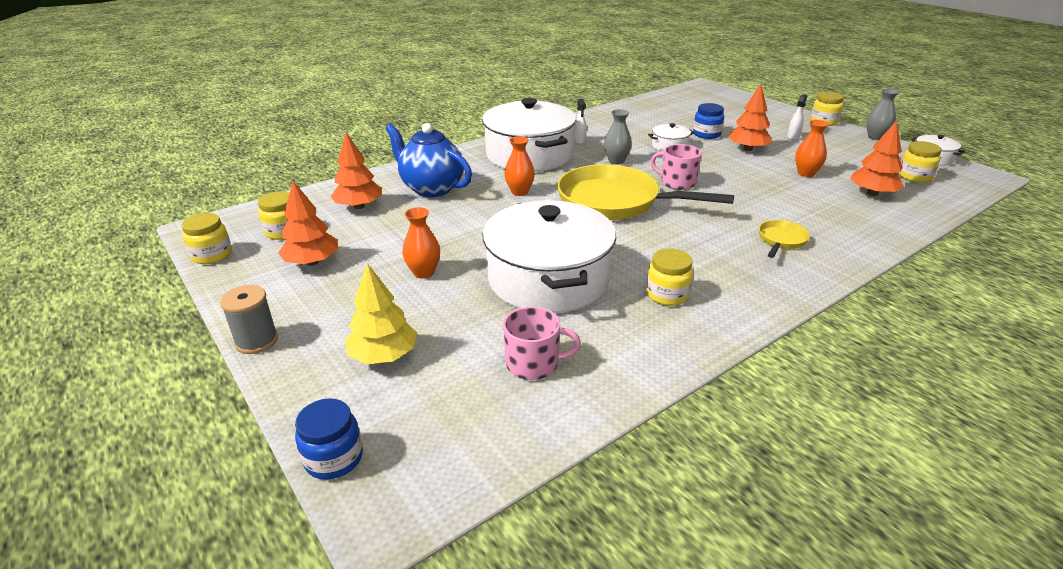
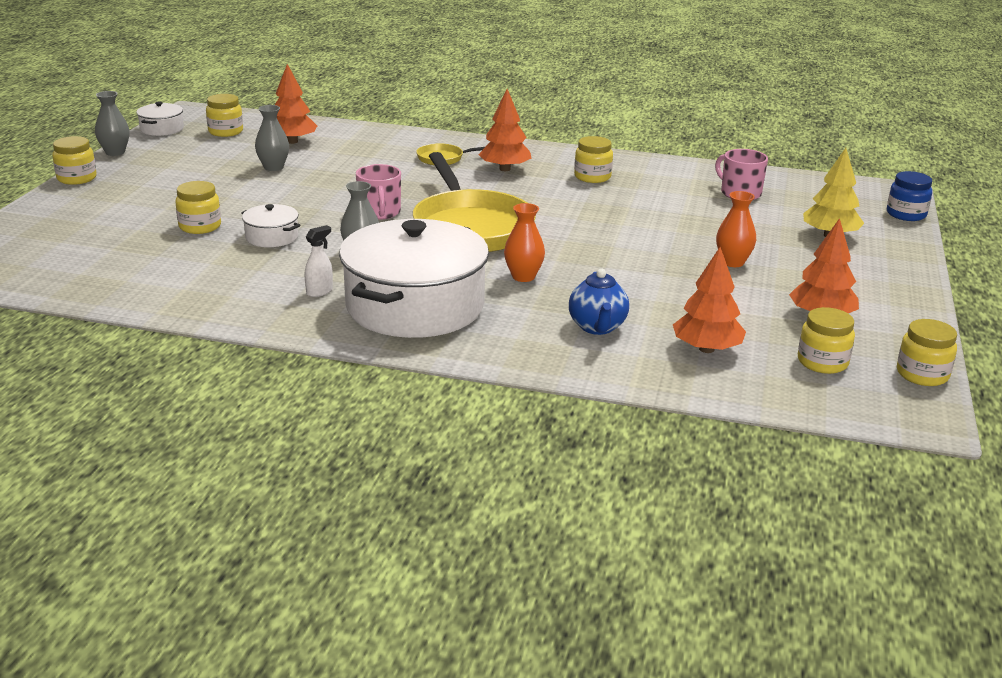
camera: 130 degrees left, 5 degrees down
(257, 341) = (918, 282): grey spool -> none
(431, 188) = (597, 327): blue teapot -> blue teapot, size x0.64
(548, 279) = (648, 216): white pot -> none
(706, 134) = (200, 226): blue jar -> yellow jar
(747, 149) = (230, 199): orange tree -> orange tree (505, 169)
(793, 136) = (156, 185): white spray bottle -> none
(806, 173) = (273, 167): orange vase -> grey vase

